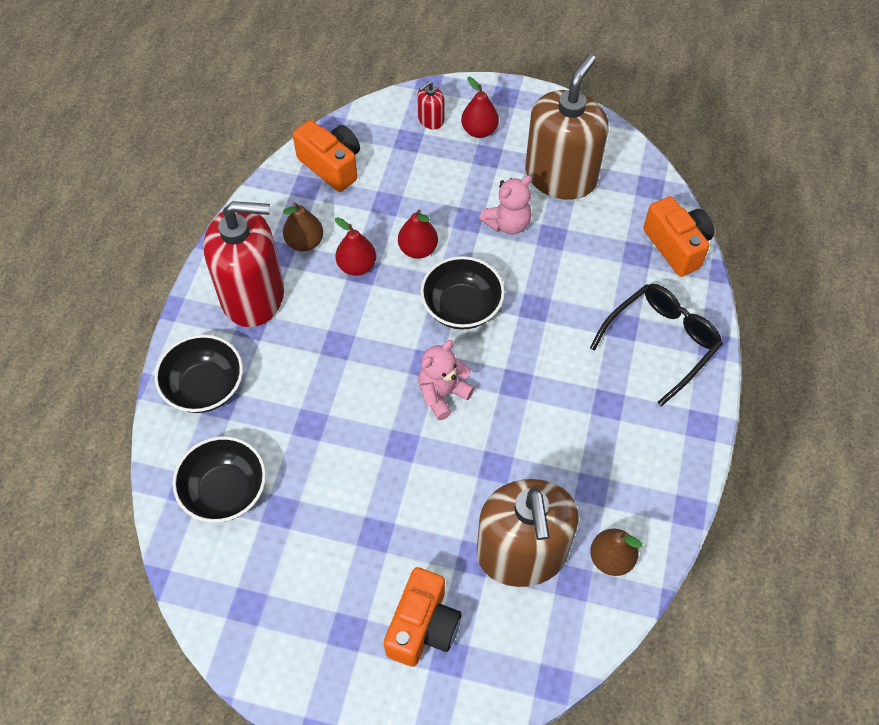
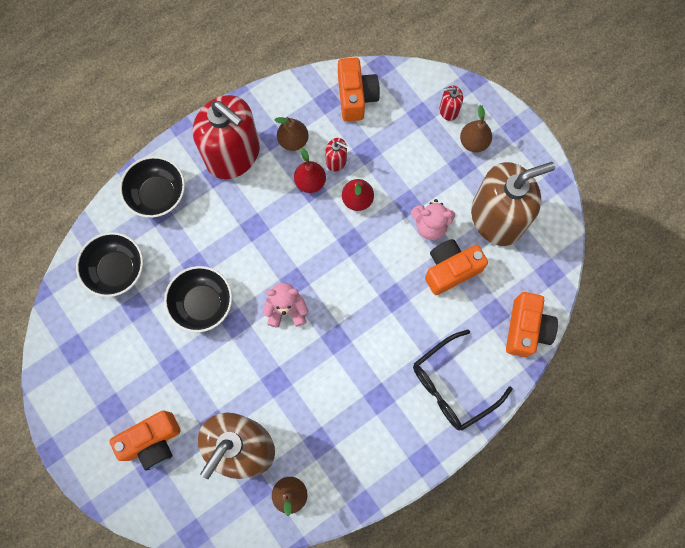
camera: 40 degrees right, 15 degrees up
(365, 230) = (336, 161): none -> red soap dispenser
(462, 307) = (349, 261): black bowl -> black bowl (202, 303)
(479, 130) = (473, 142): red pear -> brown pear
(562, 246) = (450, 269): none -> orange camera
(662, 342) = (451, 386): black glasses -> black glasses turned 150 degrees clockwise

